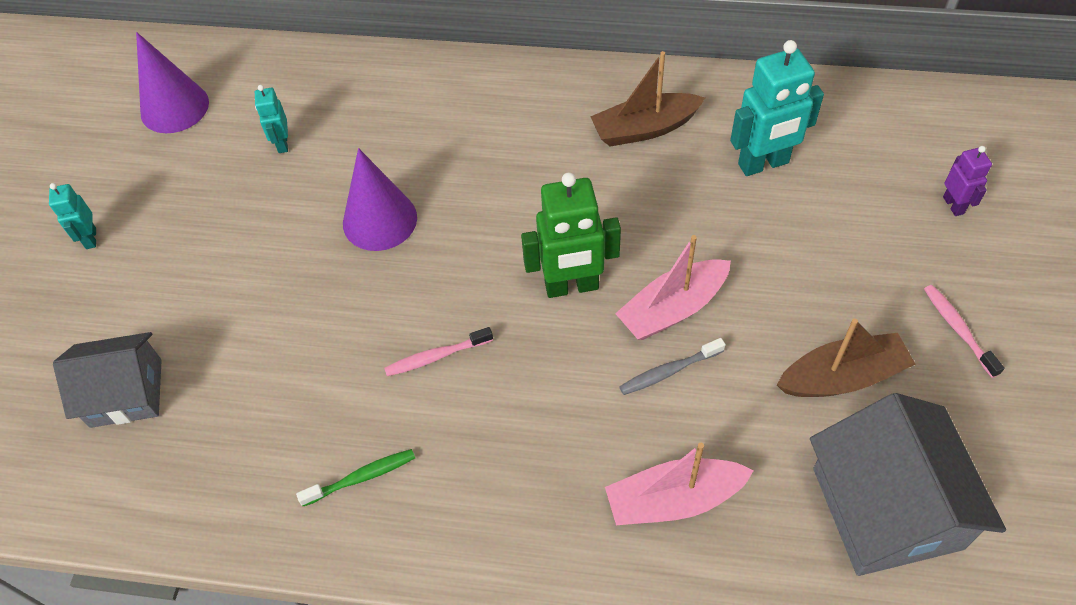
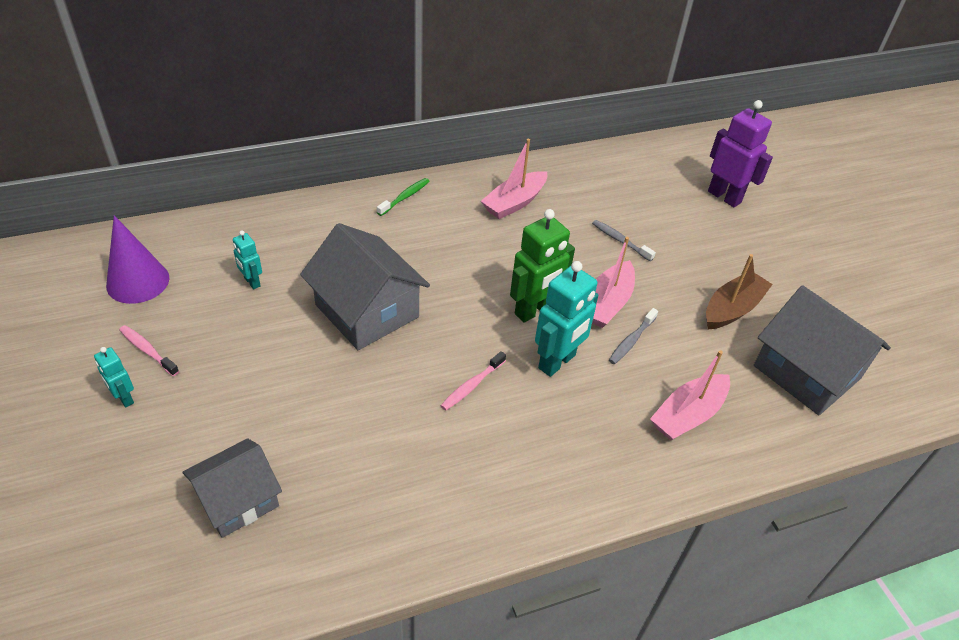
camera: 35 degrees left, 10 degrees down
(362, 477) = (473, 484): green toothbrush -> green toothbrush (405, 197)
(380, 220) = (367, 311): purple cone -> grey house
(644, 129) = (514, 202): brown boat -> pink boat
(750, 225) = (620, 240): none -> grey toothbrush
(763, 164) = (603, 203): turquoise robot -> turquoise robot (557, 362)
(953, 205) = (724, 197): purple robot -> purple robot, size x1.90
(958, 329) = (774, 262): pink toothbrush -> pink toothbrush (147, 350)

